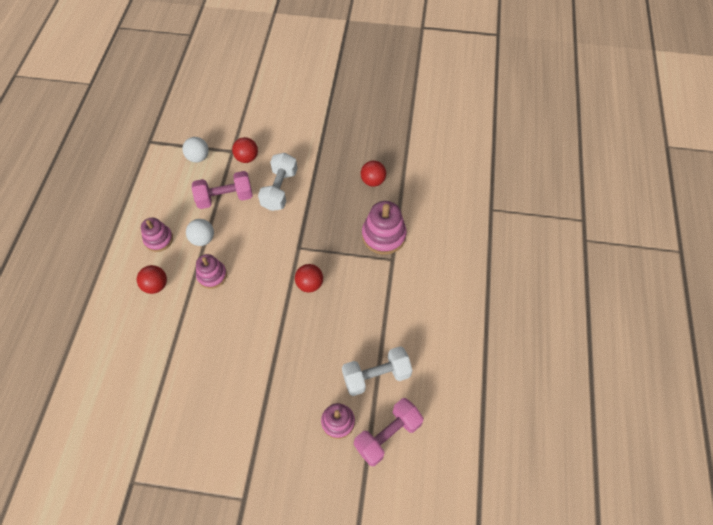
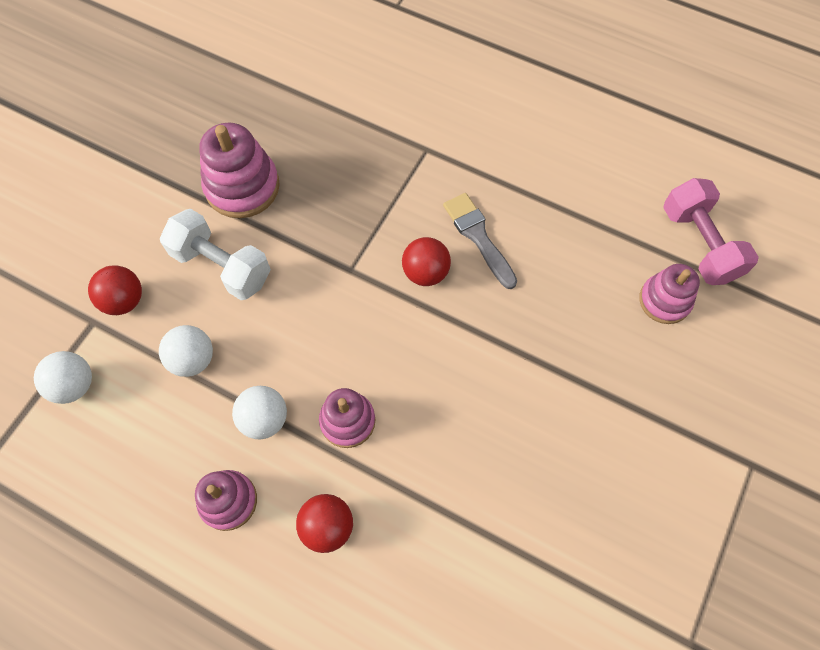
camera: 70 degrees left, 5 degrees up
(225, 197) = (193, 359): pink dumbbell -> white ball
(343, 304) = (478, 237): none -> grey brush
(373, 181) = (275, 128): red ball -> none
(376, 375) = (608, 230): white dumbbell -> none
(383, 235) = (381, 147): pink stacking toy -> pink stacking toy (242, 187)

